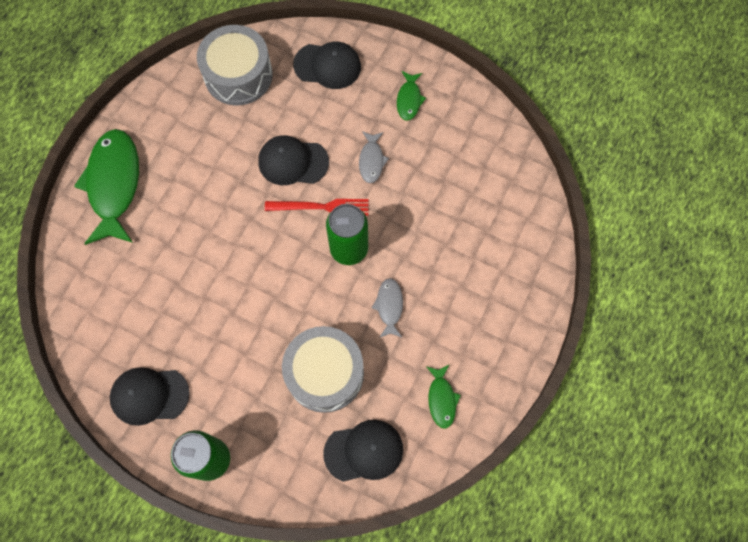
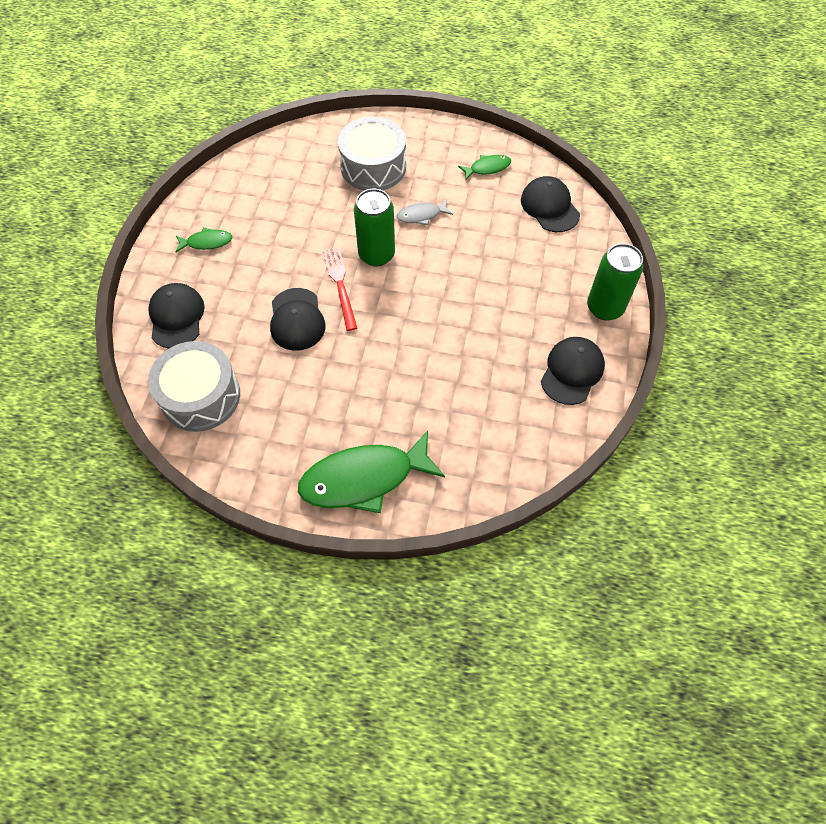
camera: 105 degrees left, 10 degrees down
(149, 395) = (572, 371): black cap -> black cap turned 135 degrees counterclockwise
(325, 373) = (497, 246): grey drum -> grey drum (373, 167)
(371, 161) = (281, 257): grey fish -> none

